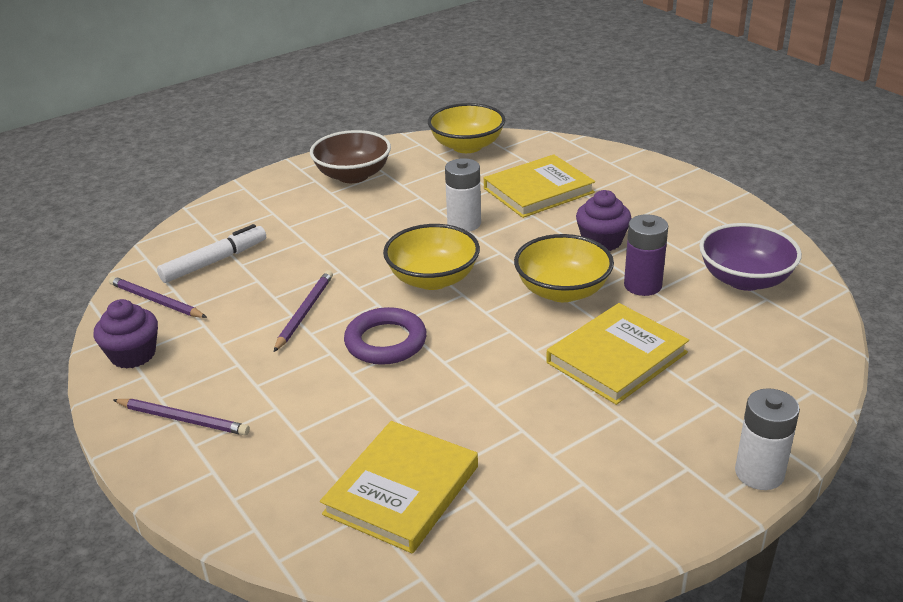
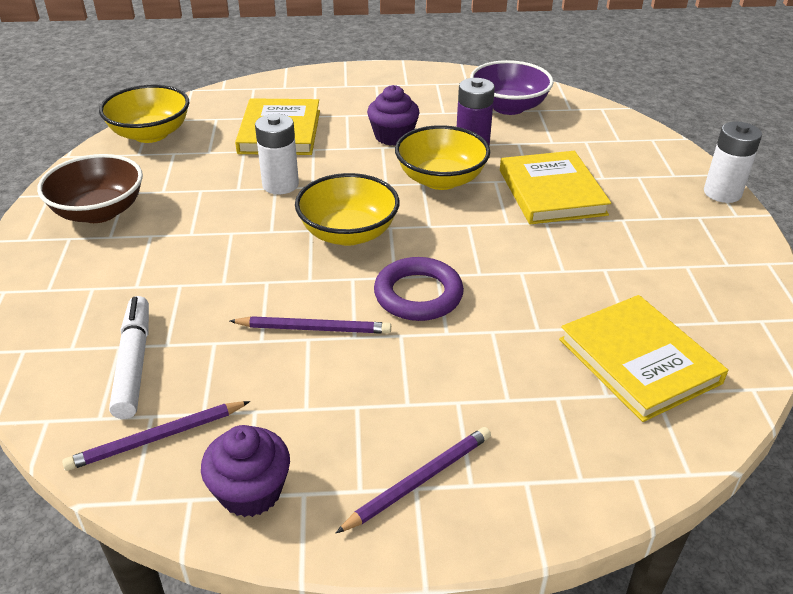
camera: 60 degrees left, 5 degrees up
(304, 312) = (314, 328): purple pencil -> purple pencil turned 135 degrees clockwise

